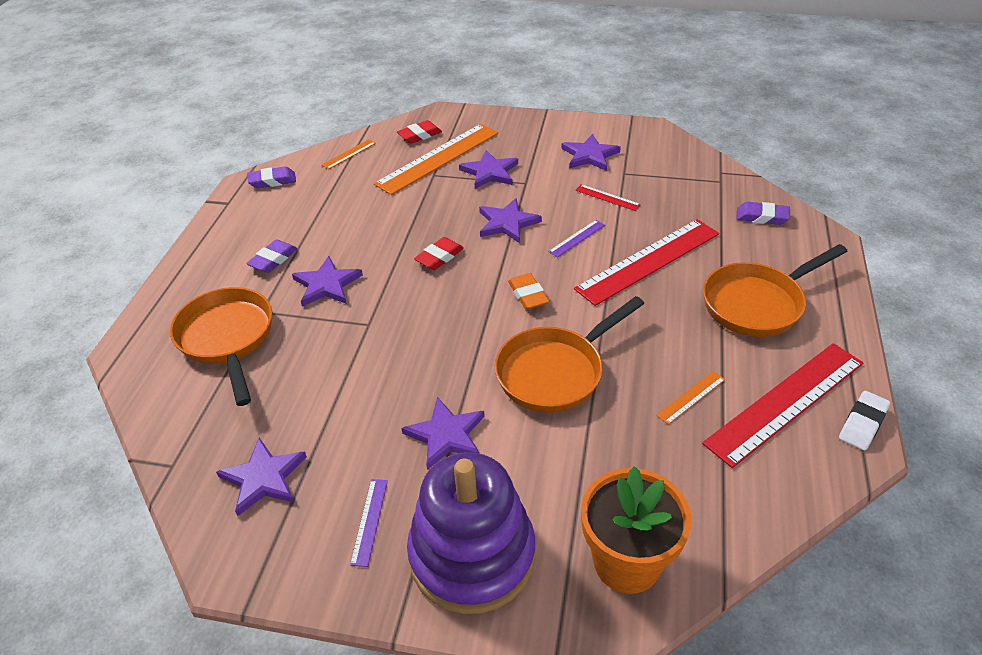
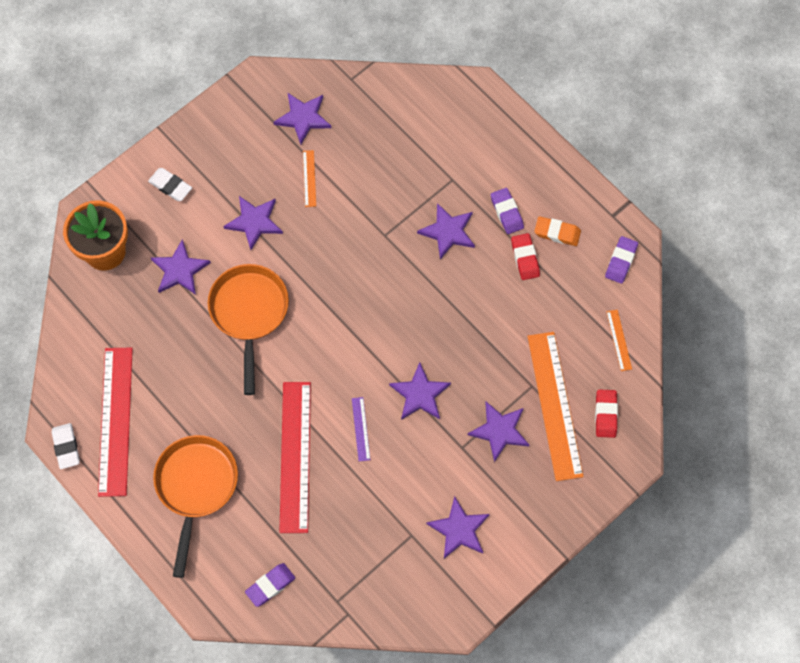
camera: 125 degrees right, 25 degrees up
(227, 339) = (439, 148): orange pan -> none
(369, 521) = (231, 152): purple ruler -> none
(439, 257) = (418, 320): red eraser -> red eraser (525, 258)
(472, 555) = (170, 186): purple stacking toy -> white eraser
(528, 295) = (329, 349): orange eraser -> orange eraser (557, 233)
(570, 465) = (180, 270): none -> purple star
(607, 197) = (390, 493): red ruler -> none
(691, 397) = (165, 372): orange ruler -> orange ruler (309, 178)

